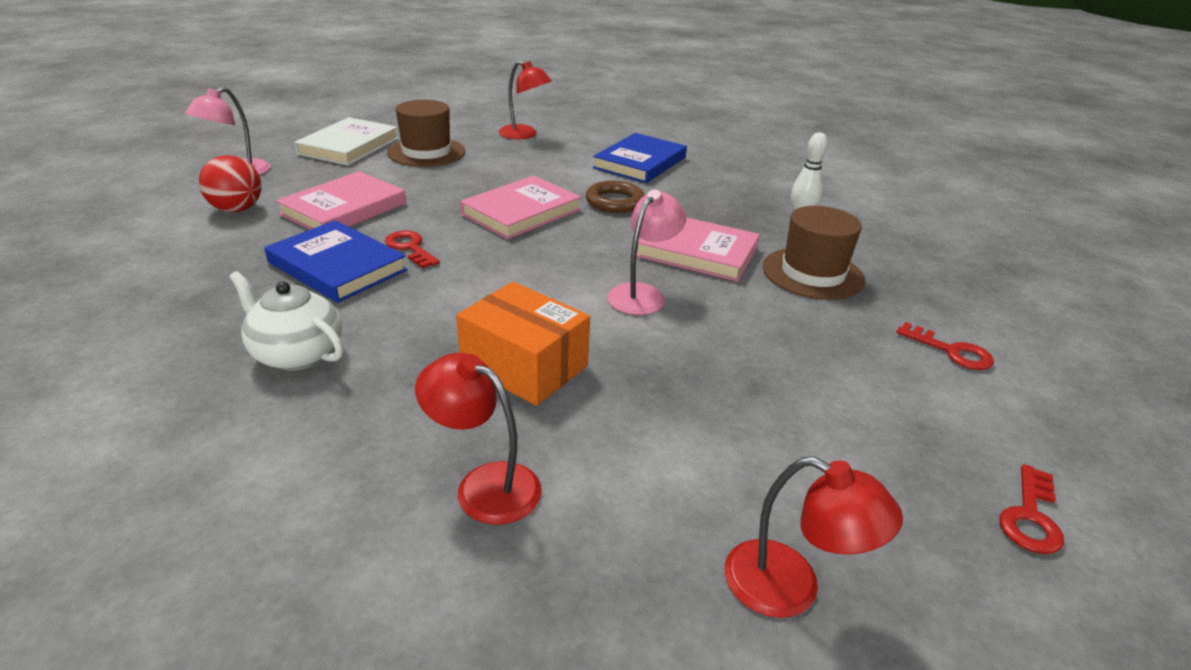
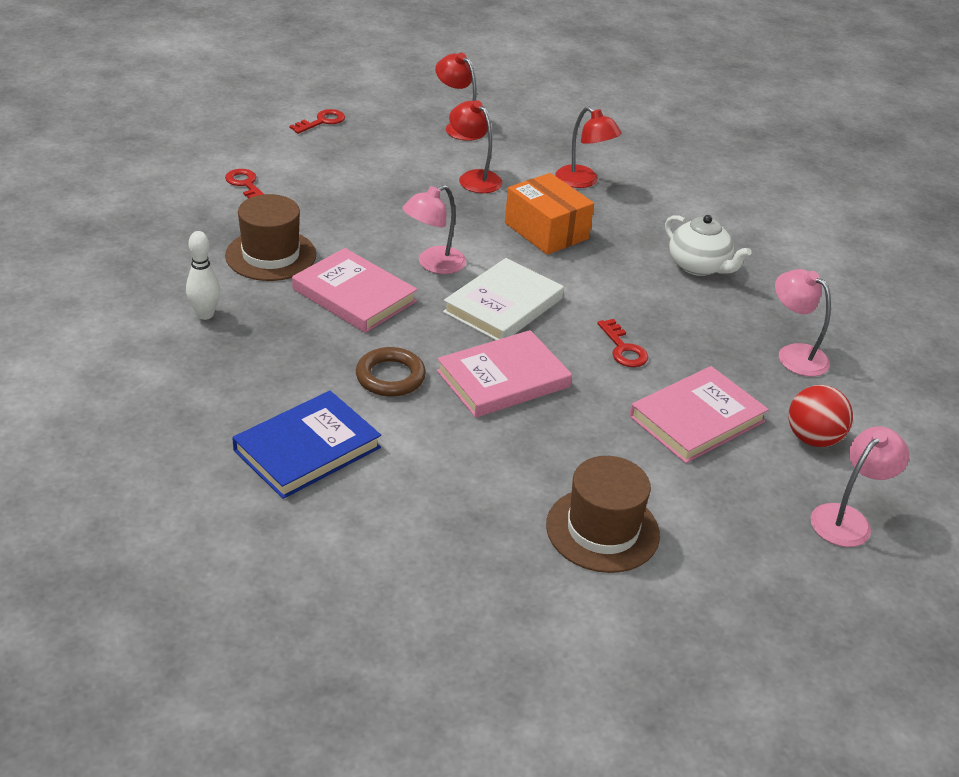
camera: 165 degrees left, 5 degrees up
(213, 269) = (794, 354): none -> pink lamp
(337, 266) = (687, 338): blue book -> none
(349, 146) = (718, 569): white book -> white book (503, 305)
(524, 135) = (442, 560): red lamp -> red lamp (474, 178)

